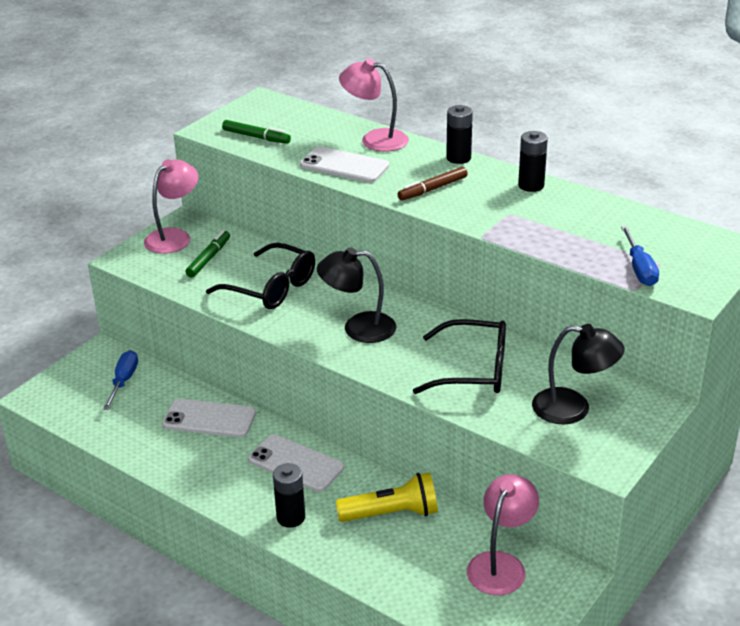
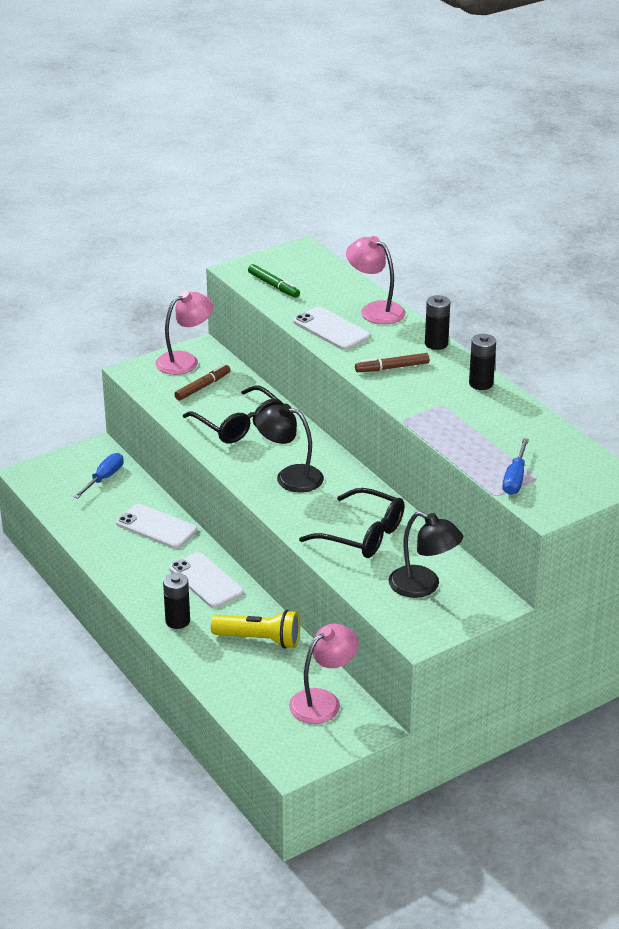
camera: 20 degrees right, 0 degrees up
(208, 258) = (202, 387): green marker -> brown marker

